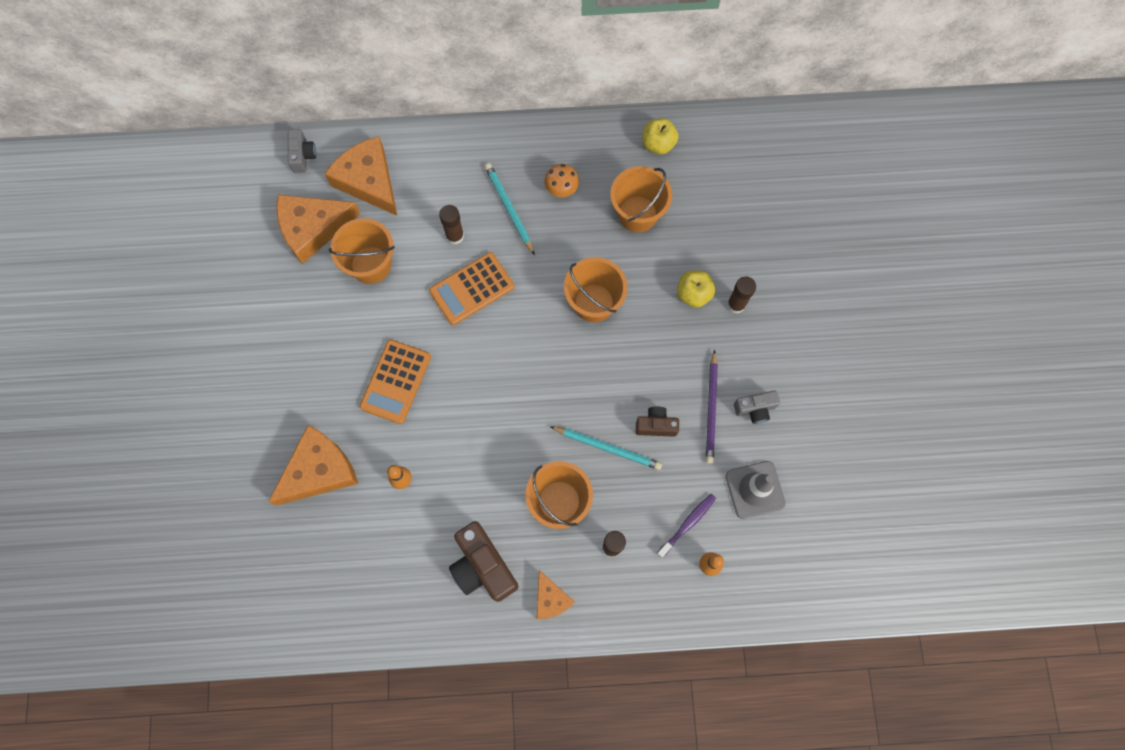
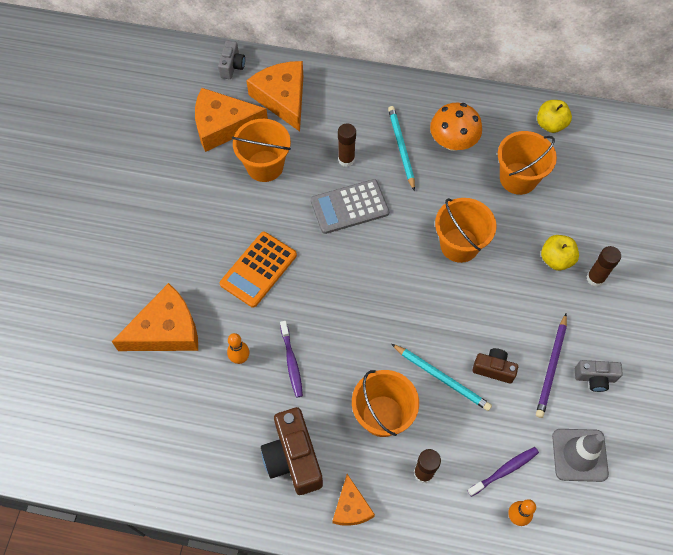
camera: 15 degrees right, 10 degrees down
(455, 470) = (291, 362): none -> purple toothbrush
(472, 289) = (349, 207): orange calculator -> grey calculator
(561, 188) = (453, 142): orange mushroom -> orange mushroom, size x1.59

